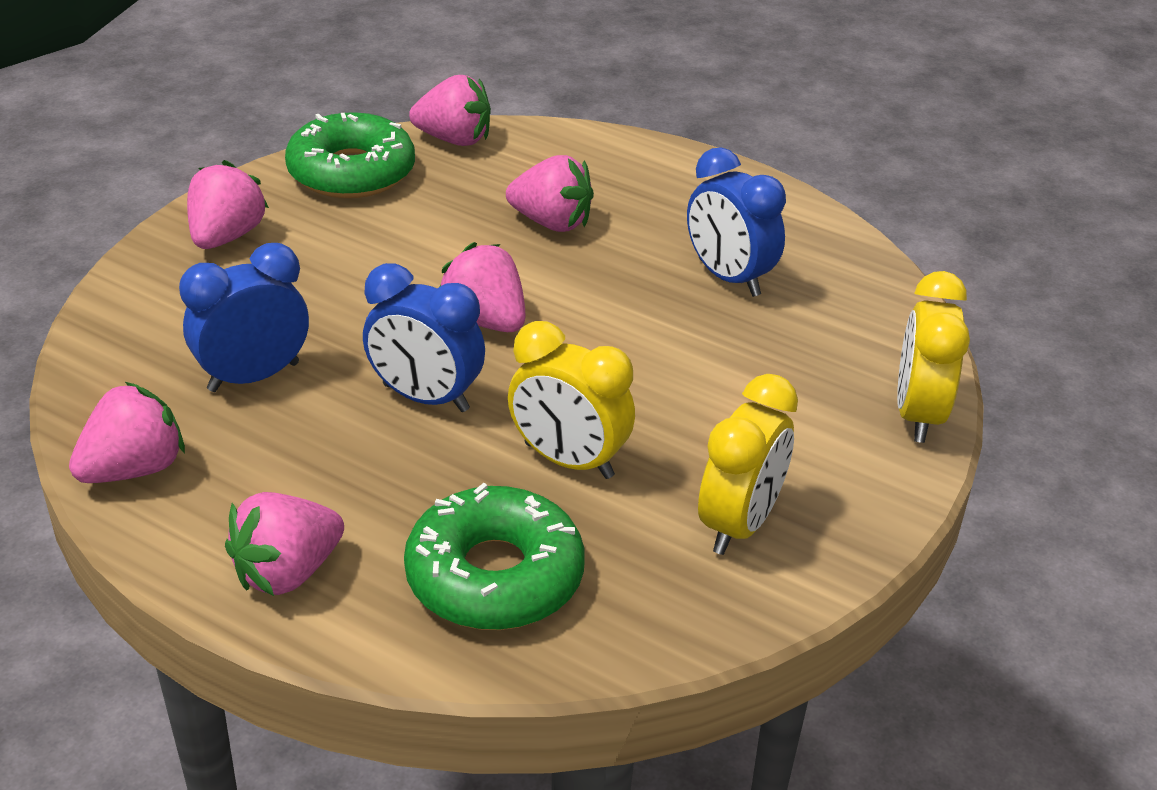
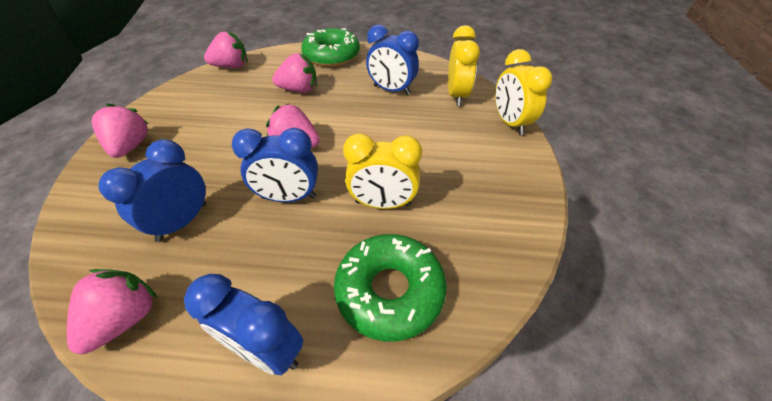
camera: 25 degrees left, 10 degrees up
(287, 572) = (266, 349): pink strawberry -> blue clock
(351, 172) = (187, 94): green donut -> green donut (331, 55)
(739, 524) = (483, 205): yellow clock -> yellow clock (456, 95)

